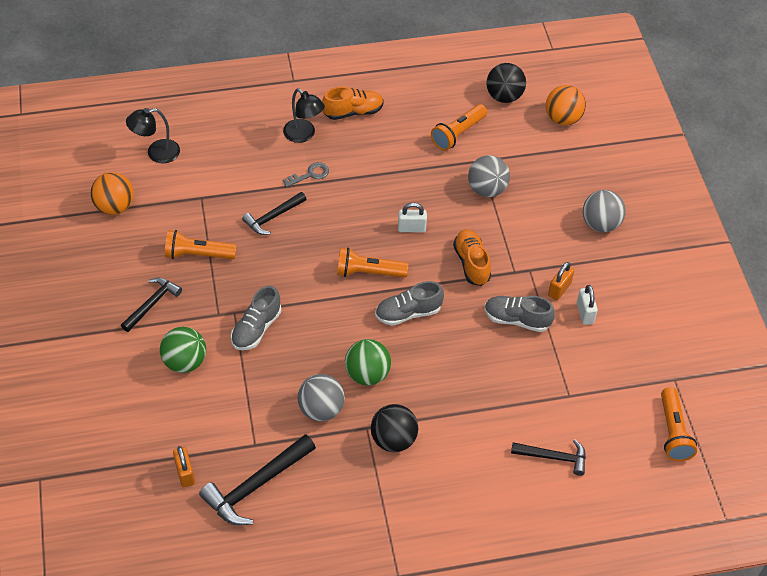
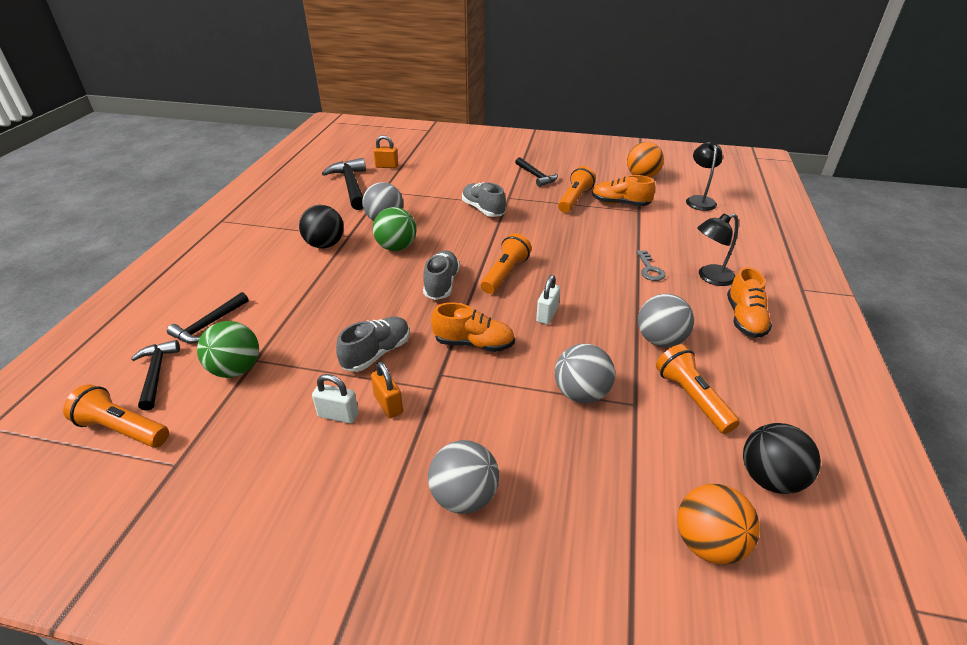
camera: 115 degrees right, 15 degrees down
(185, 362) = (475, 179): green ball -> green ball (236, 369)
(191, 214) = (620, 203): none -> orange shoe
(273, 217) = (600, 238): black hammer -> black hammer (156, 373)
(406, 156) = (660, 340): none -> grey ball

